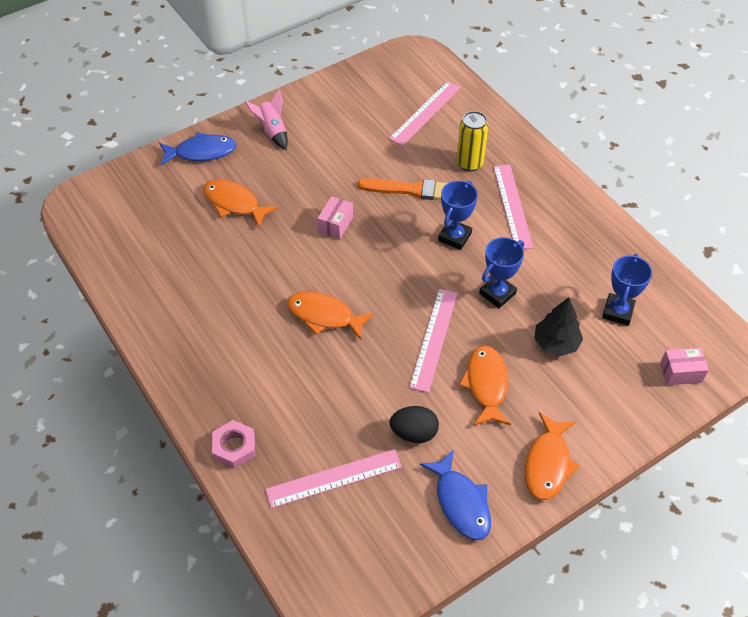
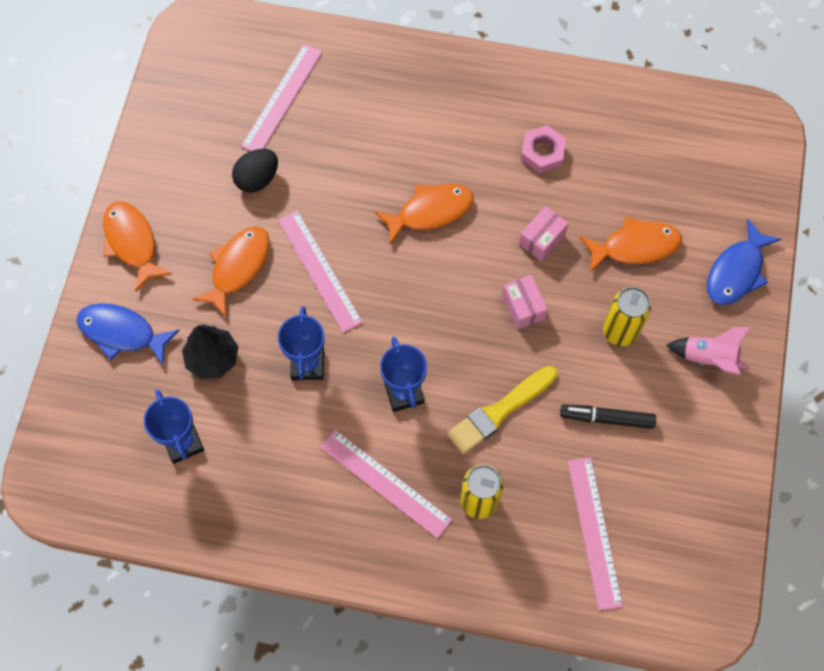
camera: 135 degrees right, 15 degrees up
(234, 447) = (377, 59): pink nut -> pink nut (542, 152)
(300, 174) = (620, 331): none -> yellow can
(358, 146) = (607, 418): none -> black marker
(411, 190) = (499, 411): orange brush -> yellow brush
(461, 502) = (173, 159): blue fish -> blue fish (122, 333)
(486, 385) = (238, 267): orange fish -> orange fish turned 105 degrees counterclockwise
(680, 372) = (80, 424): pink box -> pink box (542, 239)

